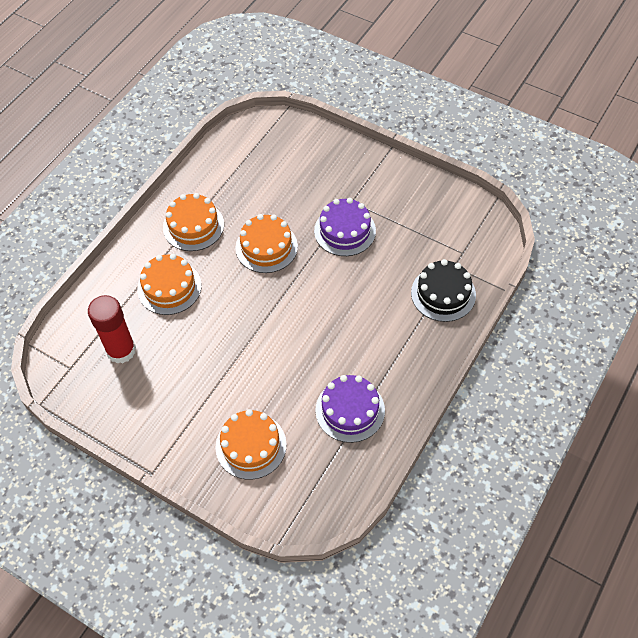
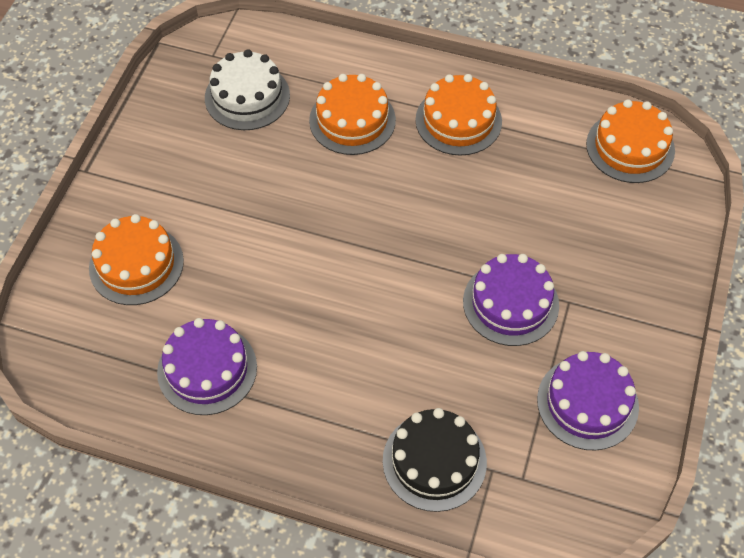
camera: 75 degrees right, 0 degrees up
(121, 350) = (247, 96): red glue stick -> white cake
(266, 247) = (450, 211): orange cake -> orange cake (630, 147)
(421, 210) = (587, 403): none -> purple cake

